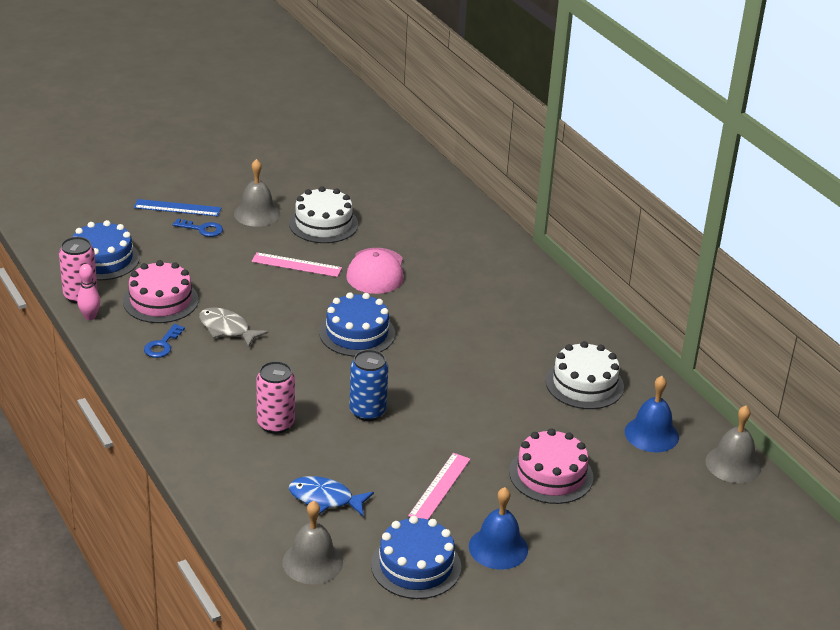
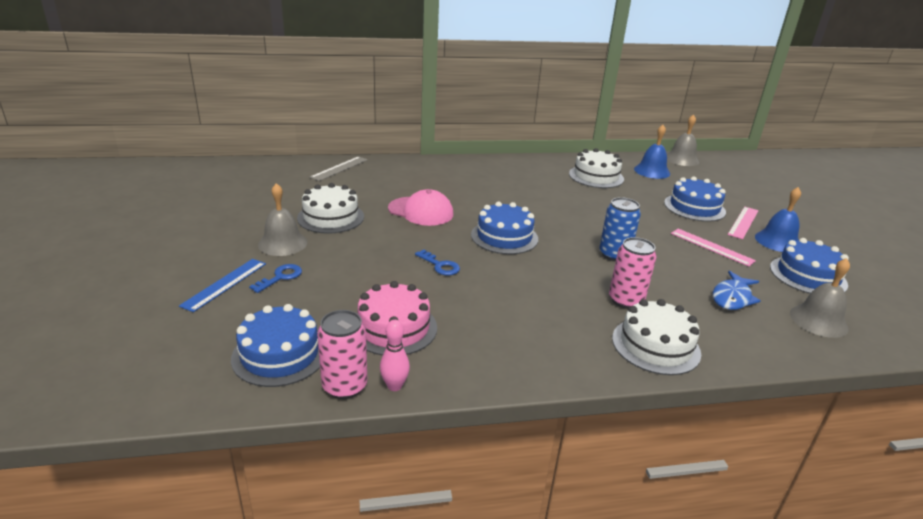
camera: 70 degrees left, 5 degrees down
(162, 345) = (477, 342): blue key -> blue key (440, 266)
(207, 445) = (655, 345): none -> white cake
(227, 329) = (467, 297): grey fish -> none
(296, 265) = (385, 242): pink ruler -> pink ruler (743, 222)
(440, 198) = (339, 168): none -> grey ruler
(551, 475) = (694, 207): pink cake -> blue cake

